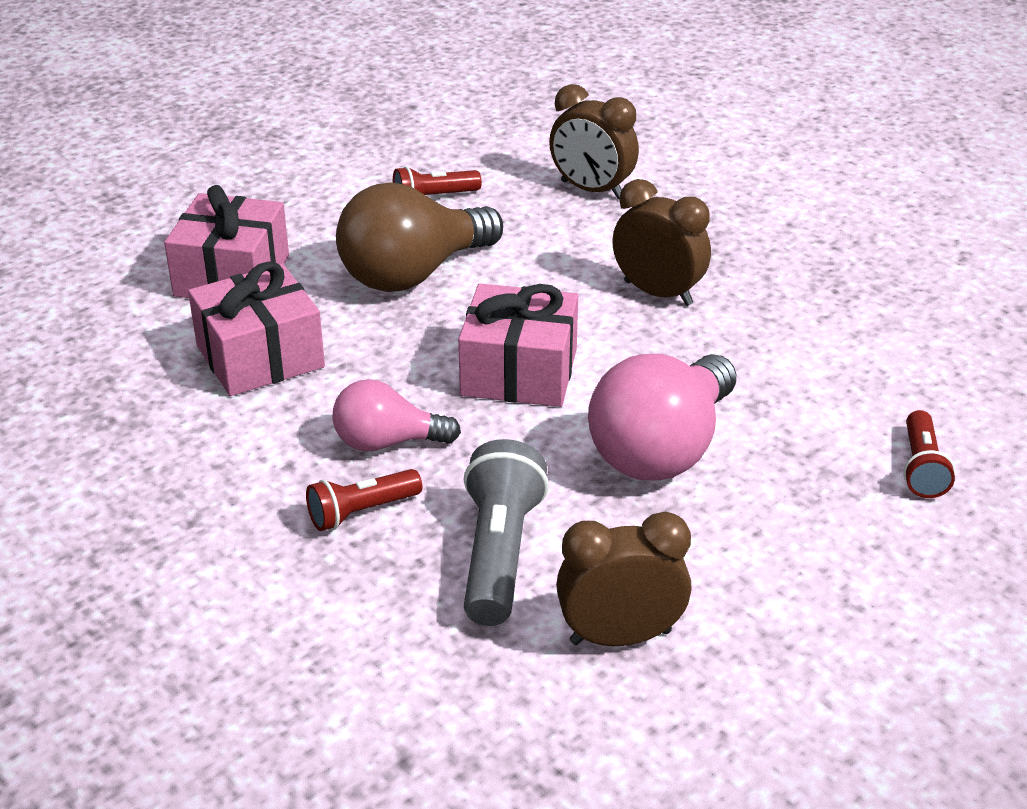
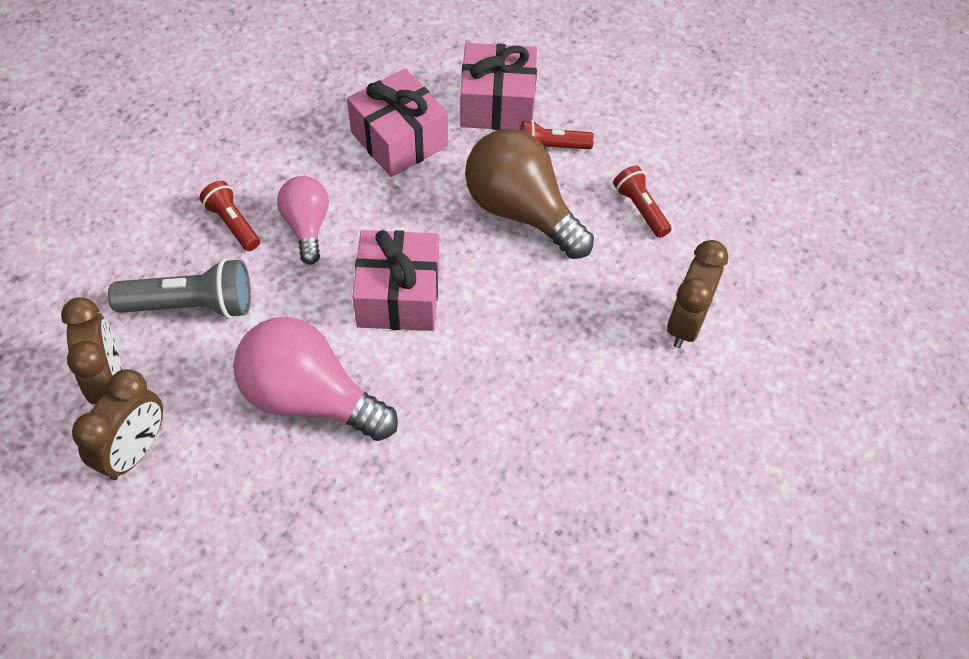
camera: 80 degrees right, 20 degrees up
(658, 293) = (525, 385): brown clock -> brown clock (135, 451)
(921, 468) = (297, 593): red flashlight -> red flashlight (551, 147)

